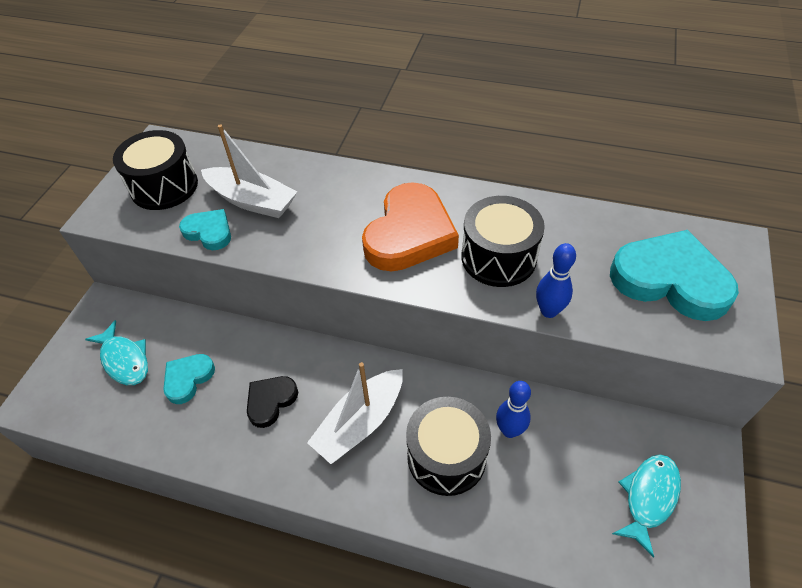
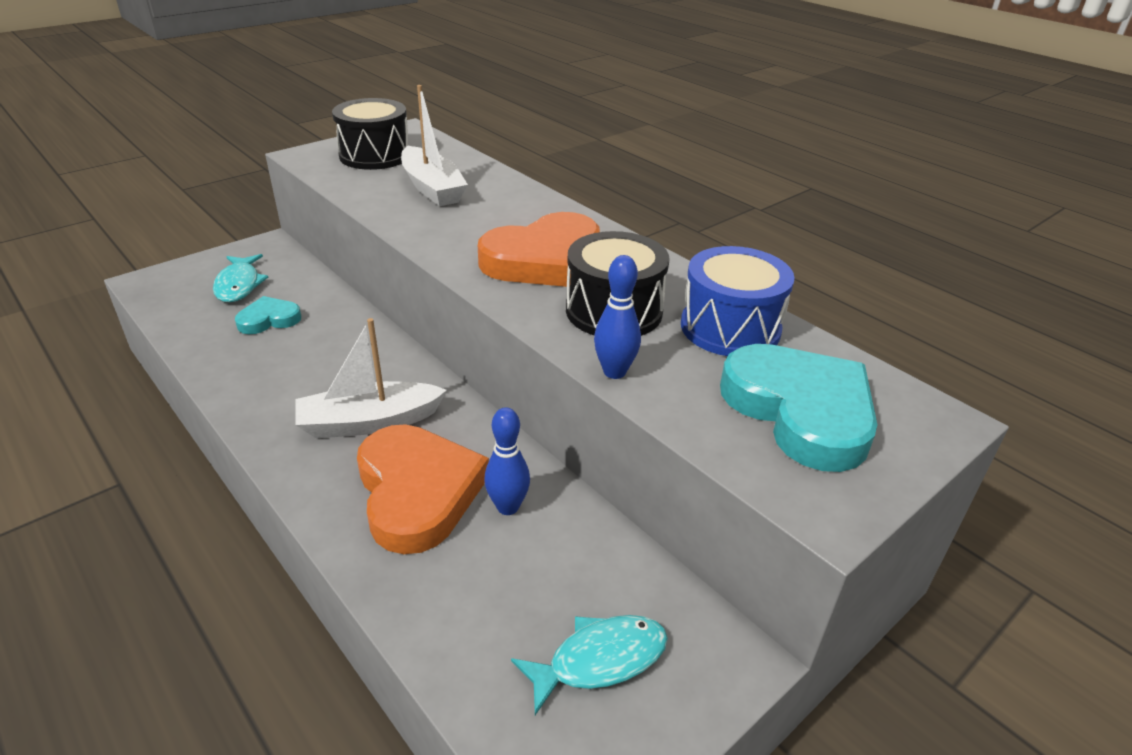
camera: 30 degrees right, 15 degrees down
(209, 232) = (371, 193): turquoise heart -> none
(270, 401) = (313, 367): black heart -> none
(446, 456) = (417, 492): black drum -> orange heart
(577, 232) = (730, 328): none -> blue drum

